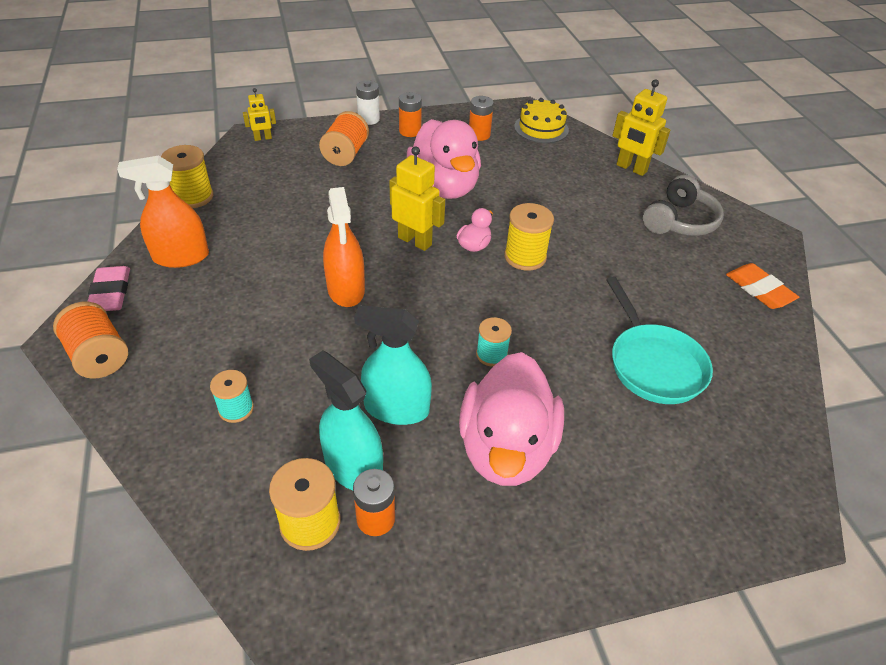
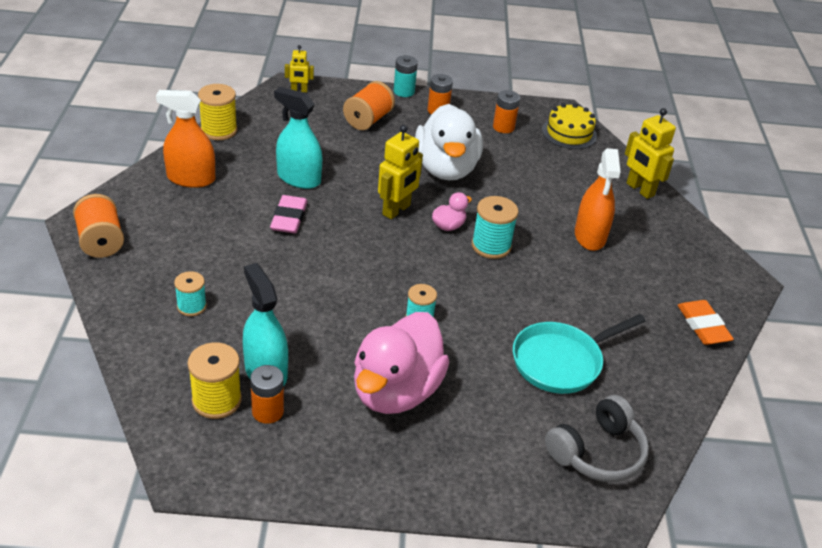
camera: 15 degrees right, 5 degrees down
(110, 293) = (125, 195): pink eraser -> pink eraser (289, 218)
(346, 289) = (318, 236): orange spray bottle -> orange spray bottle (590, 236)
(368, 119) = (404, 91): white battery -> turquoise battery
(396, 408) = (319, 338): turquoise spray bottle -> turquoise spray bottle (299, 178)
(415, 241) = (396, 210): yellow robot -> yellow robot turned 75 degrees clockwise
(444, 187) = (446, 169): pink duck -> white duck
(525, 257) = (491, 246): yellow spool -> turquoise spool
(653, 364) = (561, 361): turquoise pan -> turquoise pan turned 60 degrees clockwise
(679, 221) = (660, 248): grey headphones -> grey headphones (597, 452)

